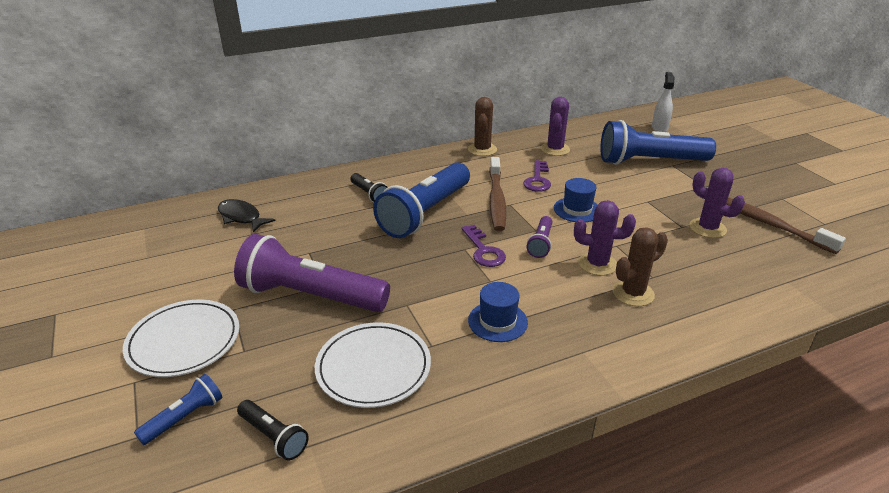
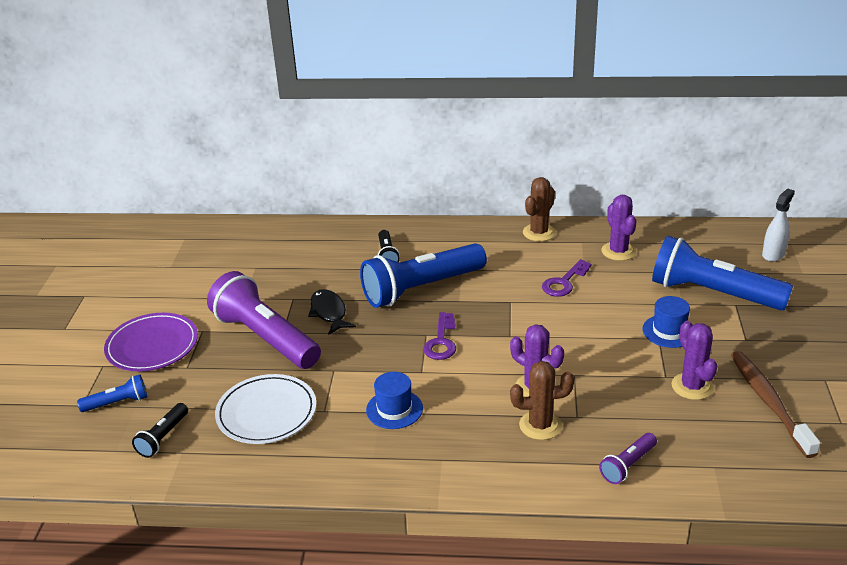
camera: 30 degrees right, 0 degrees up
(184, 341) = (152, 346): white plate -> purple plate
(241, 217) = (263, 249): black fish -> black fish (329, 312)
(274, 437) = (163, 437): black flashlight -> black flashlight turned 45 degrees clockwise
(496, 200) = (501, 293): brown toothbrush -> none
(540, 243) = (501, 350): purple flashlight -> purple flashlight (627, 465)
(555, 149) = (618, 251): purple cactus -> purple cactus turned 60 degrees counterclockwise
(577, 210) = (572, 326): blue hat -> blue hat (669, 331)

